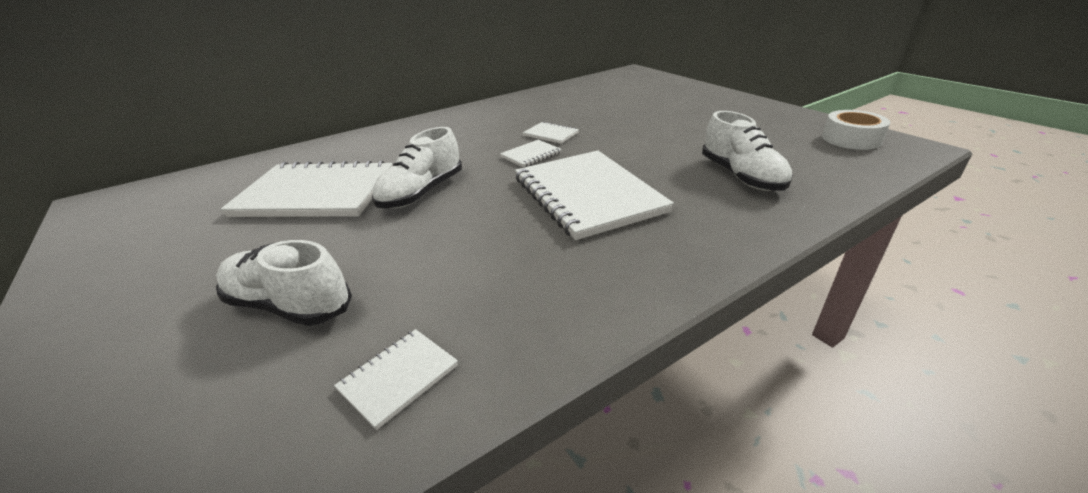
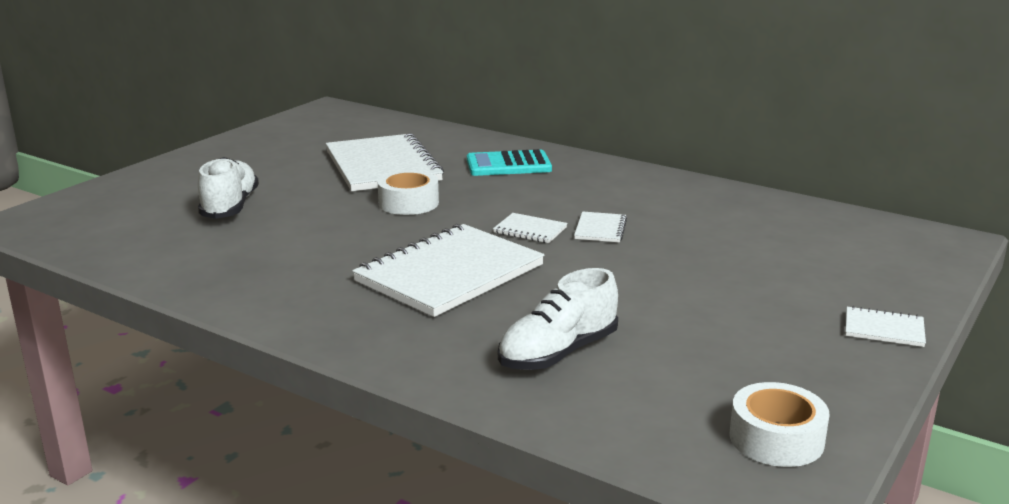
camera: 65 degrees right, 10 degrees down
(396, 144) = (508, 165): none -> turquoise calculator
(399, 377) = (171, 257): white notebook -> white notebook (884, 329)
(422, 193) = (408, 203): white shoe -> white tape

